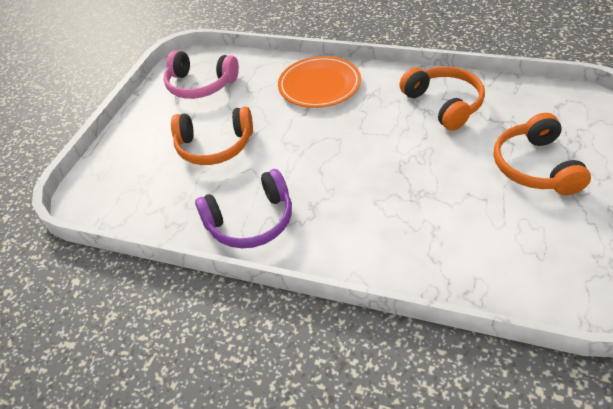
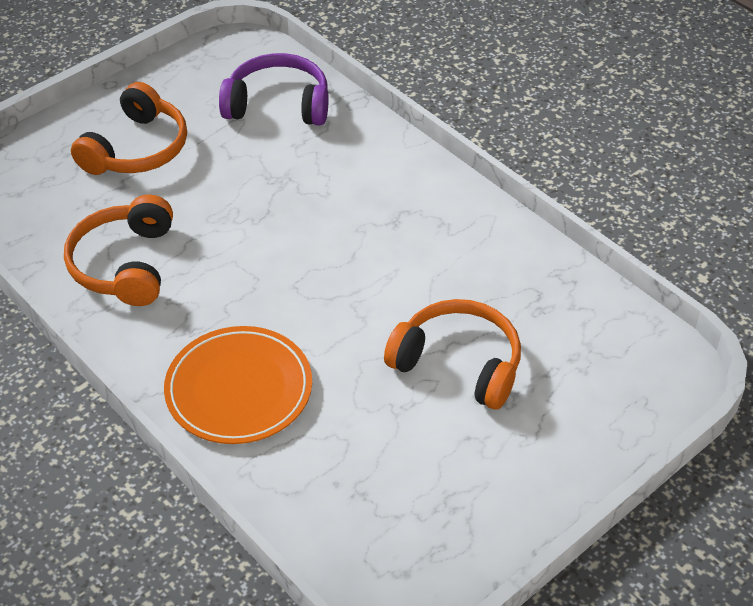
camera: 155 degrees left, 0 degrees up
(200, 85) = (414, 506): pink headphones -> none
(251, 221) = (473, 239): purple headphones -> purple headphones (278, 105)

